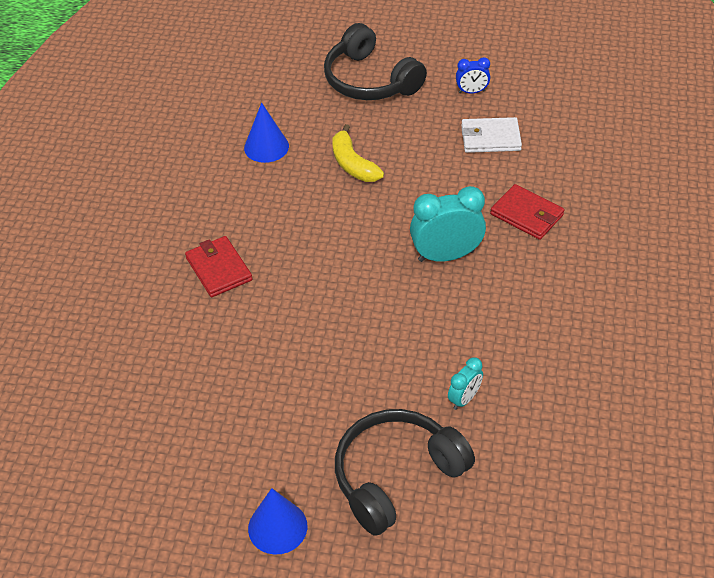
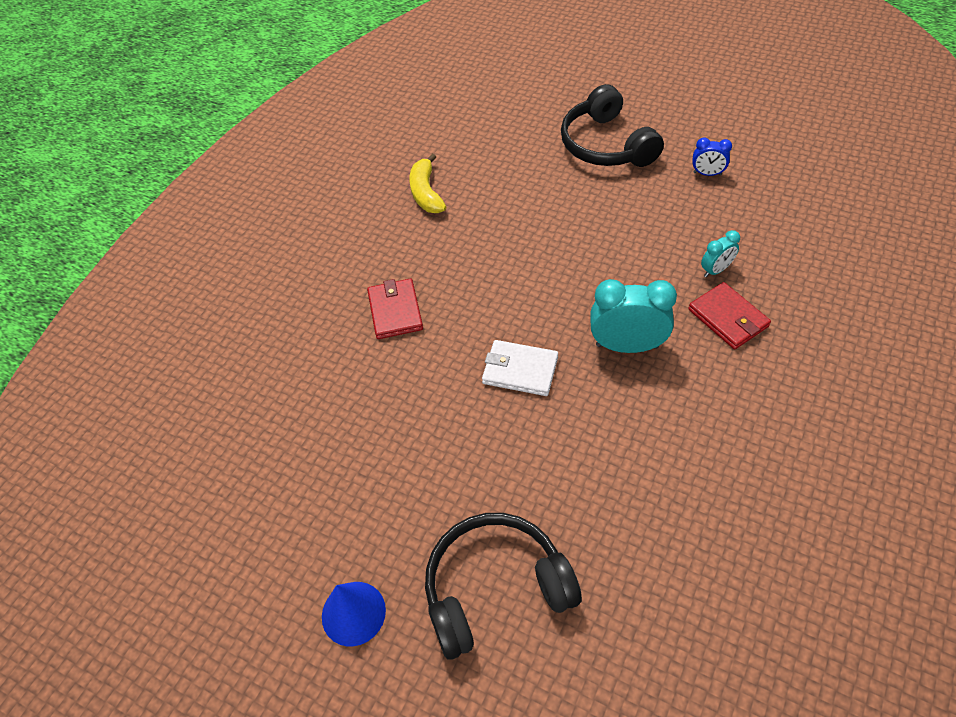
camera: 20 degrees right, 5 degrees up
(266, 147) = (483, 195): blue cone -> none
(353, 164) = (561, 228): yellow banana -> yellow banana (426, 193)
(464, 399) = (597, 516): turquoise clock -> turquoise clock (716, 270)
(490, 138) = (712, 226): white wallet -> white wallet (520, 370)

